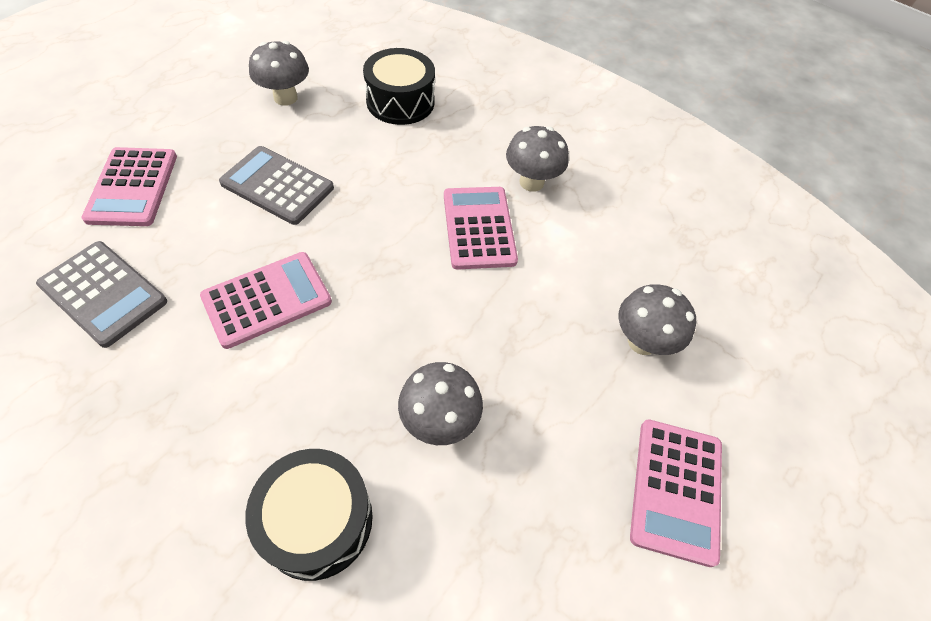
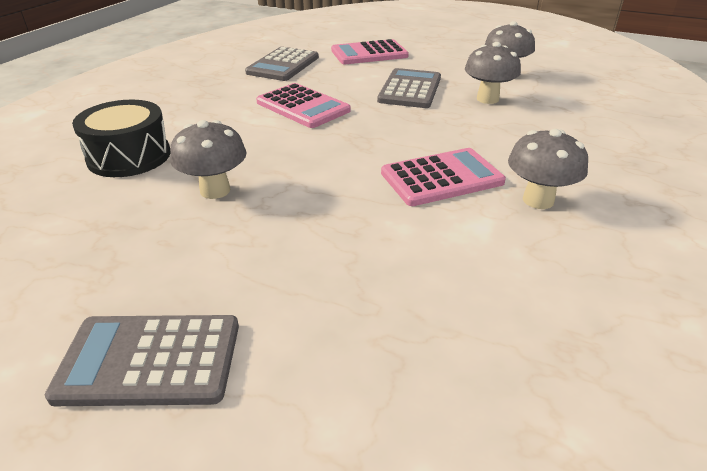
camera: 80 degrees right, 20 degrees down
(400, 102) = (563, 115): black drum -> none
(642, 342) = (354, 313): grey mushroom -> grey mushroom (487, 99)
(676, 489) = (150, 360): pink calculator -> grey calculator

